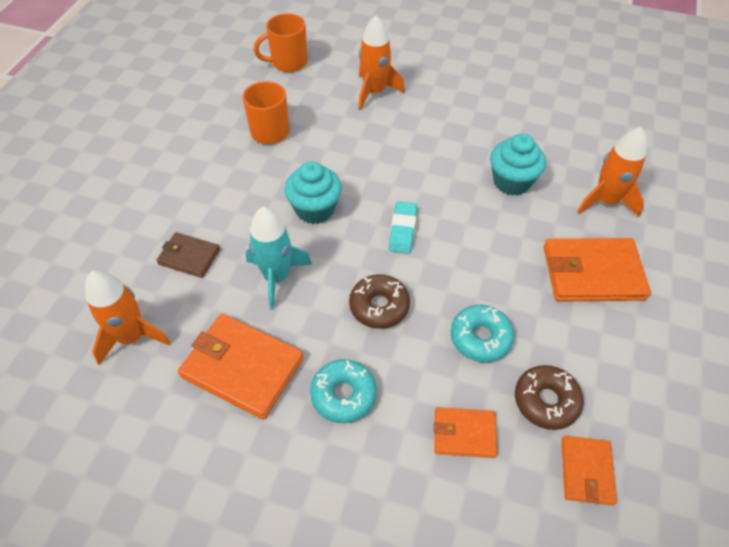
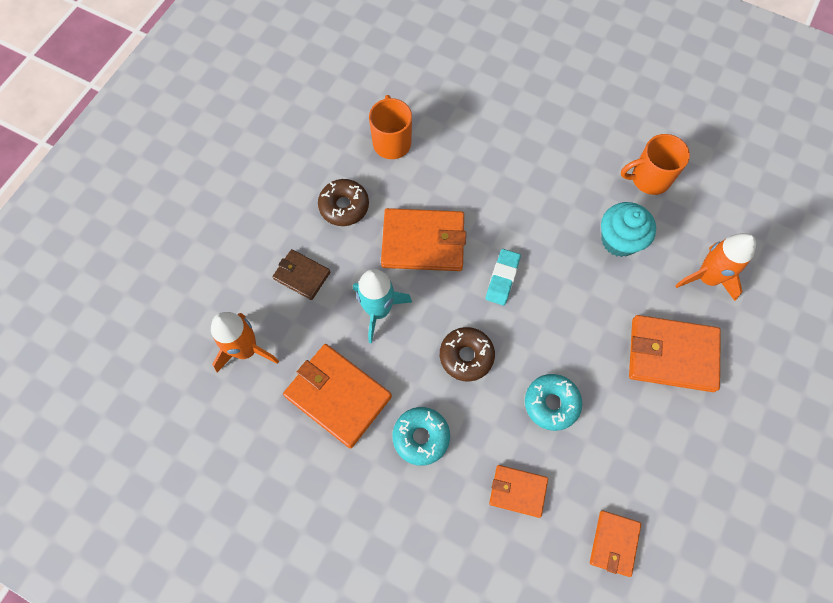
camera: 10 degrees right, 15 degrees up
(288, 63) = (421, 56): orange mug -> orange mug (649, 179)
(315, 209) = (423, 242): turquoise cupcake -> orange wallet
(374, 92) = (504, 108): orange rocket -> none
(546, 401) = (595, 474): brown donut -> brown donut (344, 206)

